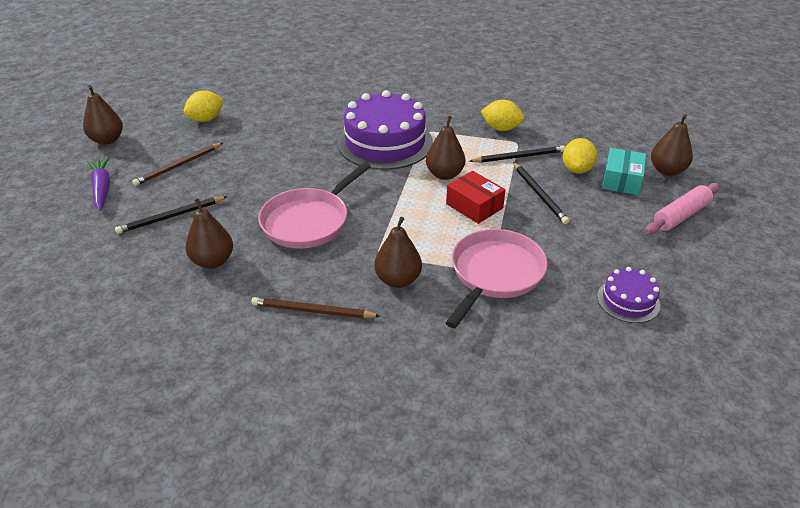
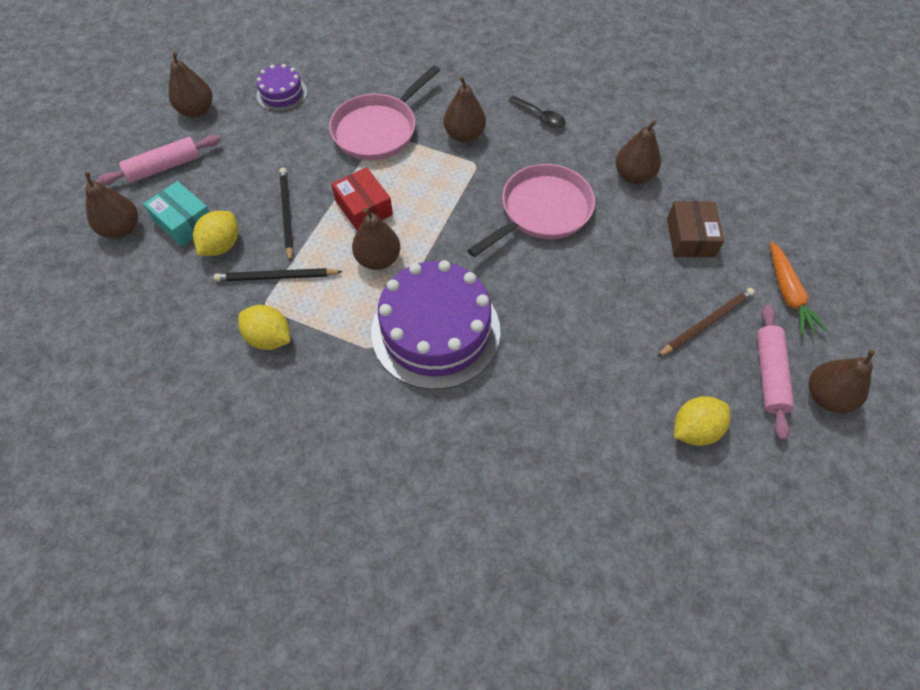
camera: 170 degrees left, 20 degrees up
(102, 188) = (788, 294): purple carrot -> orange carrot
(143, 146) = (769, 374): none -> pink rolling pin
(171, 217) = (690, 237): black pencil -> brown box
(312, 311) = (540, 117): brown pencil -> black spoon
(621, 180) = (184, 222): turquoise box -> turquoise box turned 75 degrees counterclockwise
(704, 270) = (197, 110): none -> brown pear

